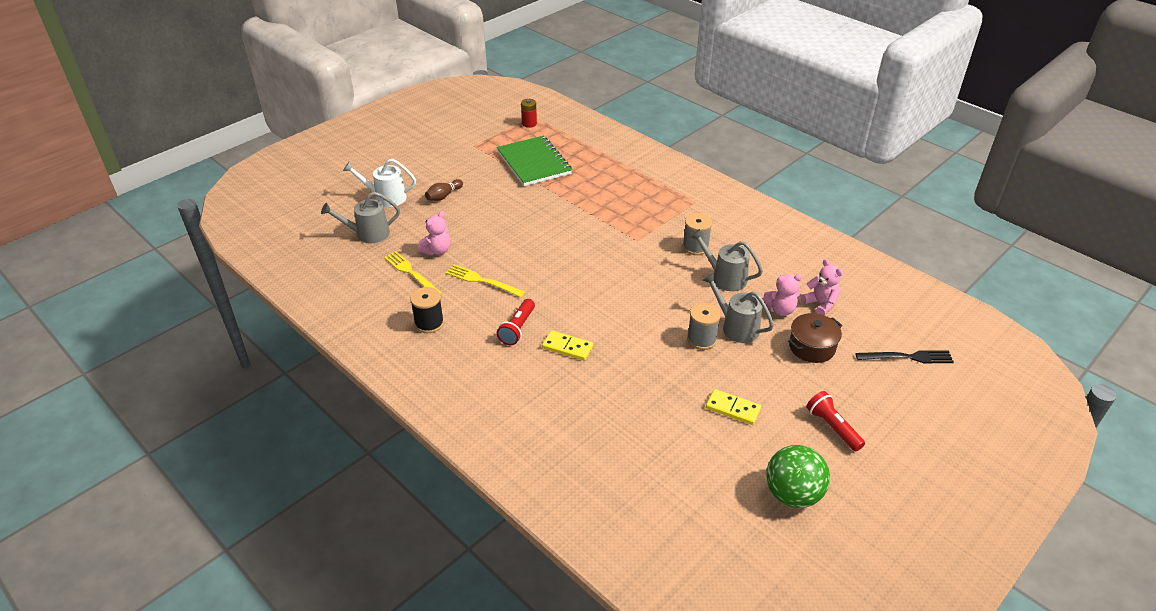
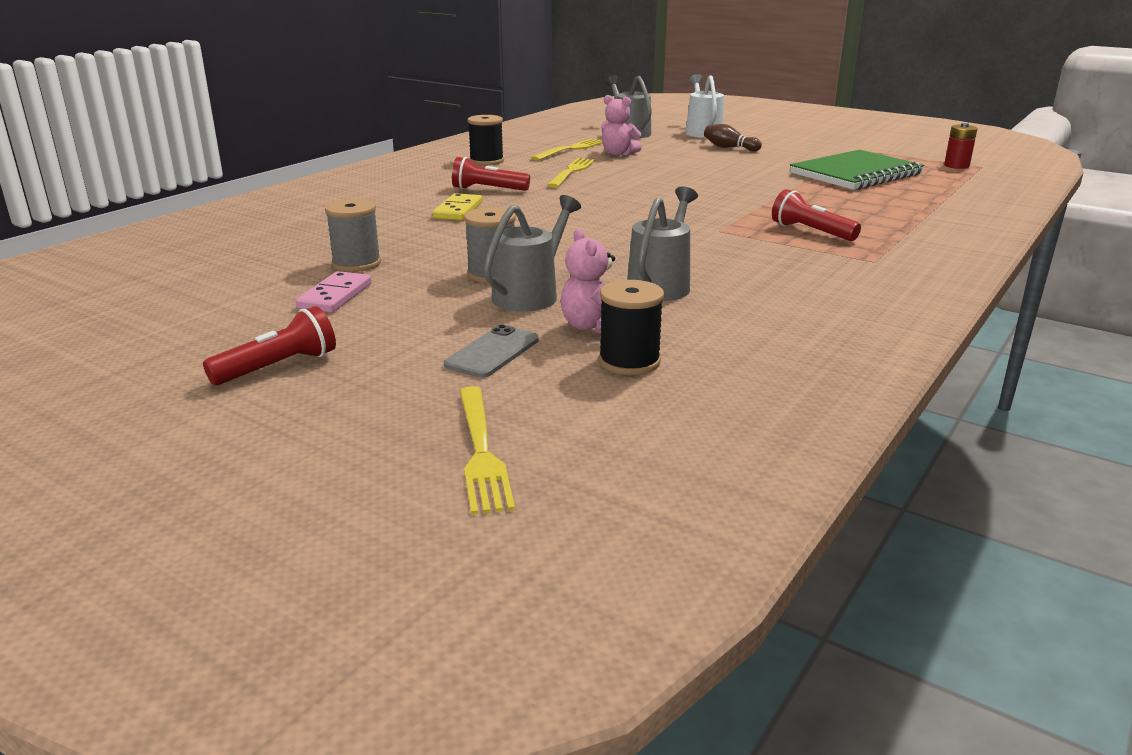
camera: 80 degrees right, 15 degrees down
(646, 209) = (811, 232): none -> red flashlight
(695, 247) = (733, 264): grey spool -> grey spool (356, 264)
(733, 408) = (335, 296): yellow domino -> pink domino
(792, 494) = (142, 335): green ball -> none
(812, 347) = (492, 352): brown pot -> grey phone
(820, 304) = (629, 362): pink teddy bear -> black spool
(908, 357) = (481, 451): black fork -> yellow fork

